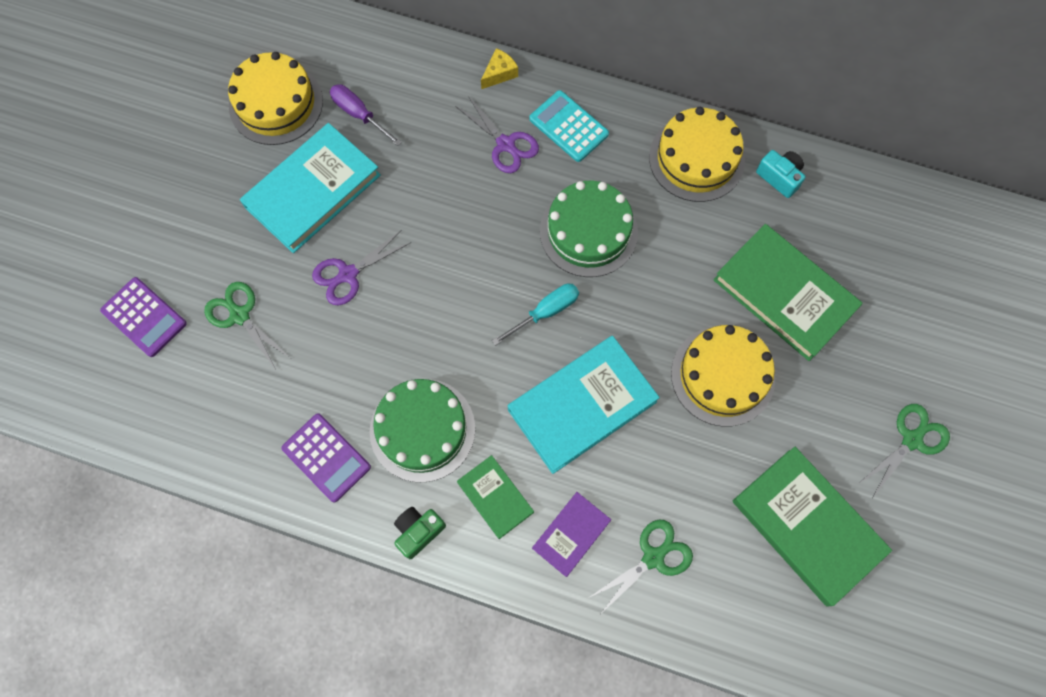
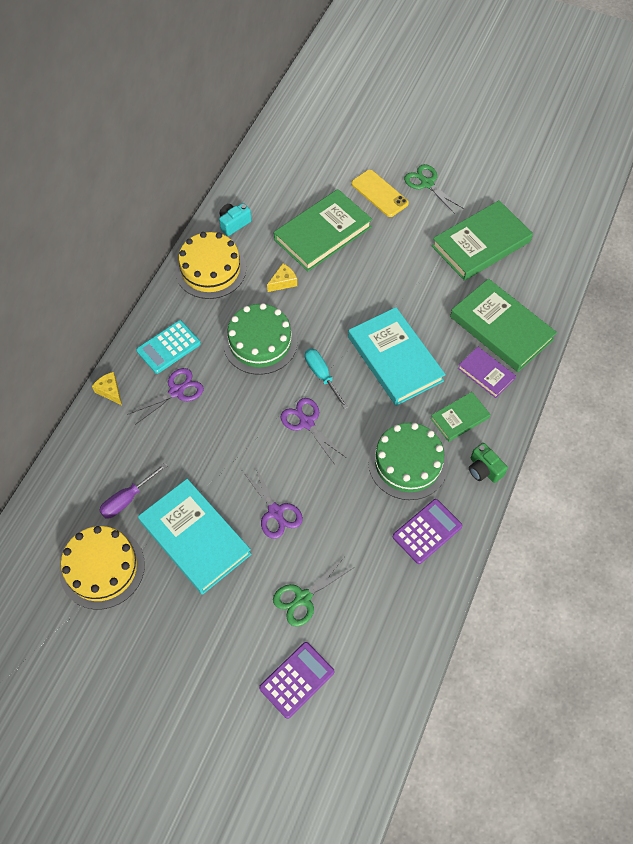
camera: 85 degrees left, 10 degrees down
(473, 299) = (307, 423): none -> purple scissors
(653, 557) = (501, 328): green scissors -> green book
(690, 250) = (283, 282): none -> yellow cheese
(722, 375) = (378, 275): yellow cake -> none
(876, 369) = (379, 193): none -> yellow phone

